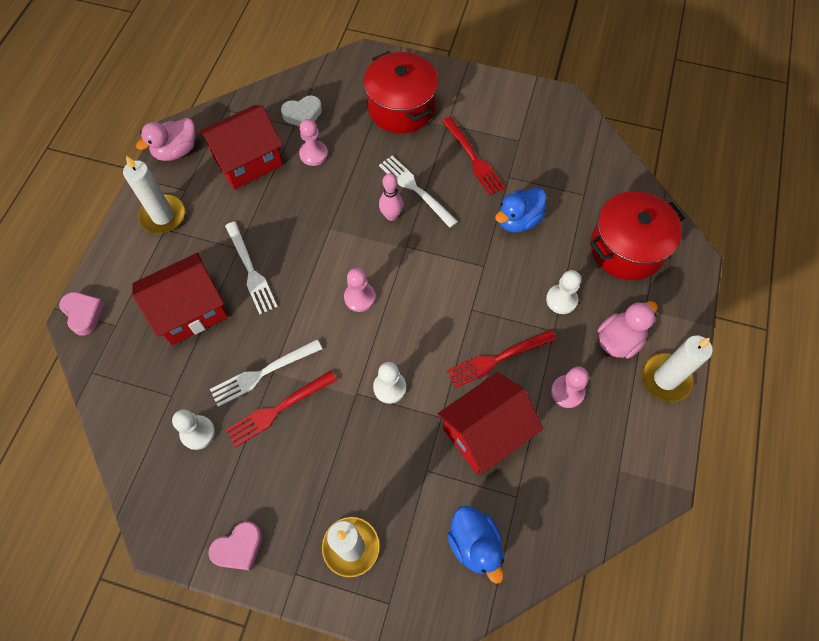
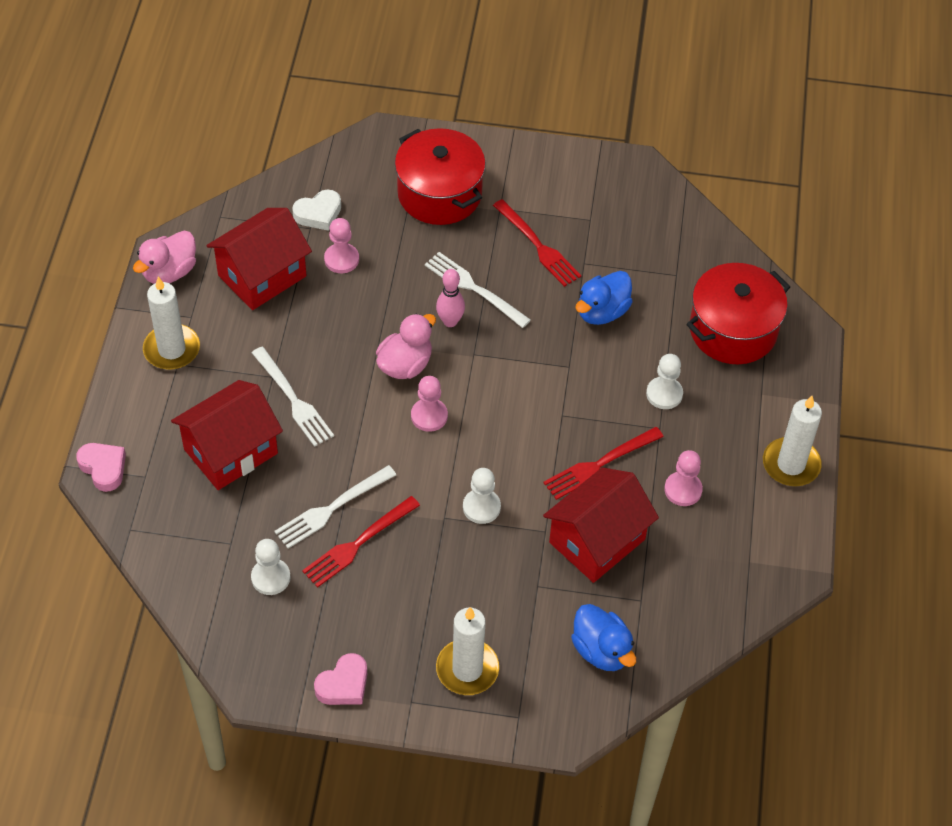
camera: 10 degrees left, 10 degrees down
(618, 340) = (734, 430): pink duck -> pink duck (405, 365)

